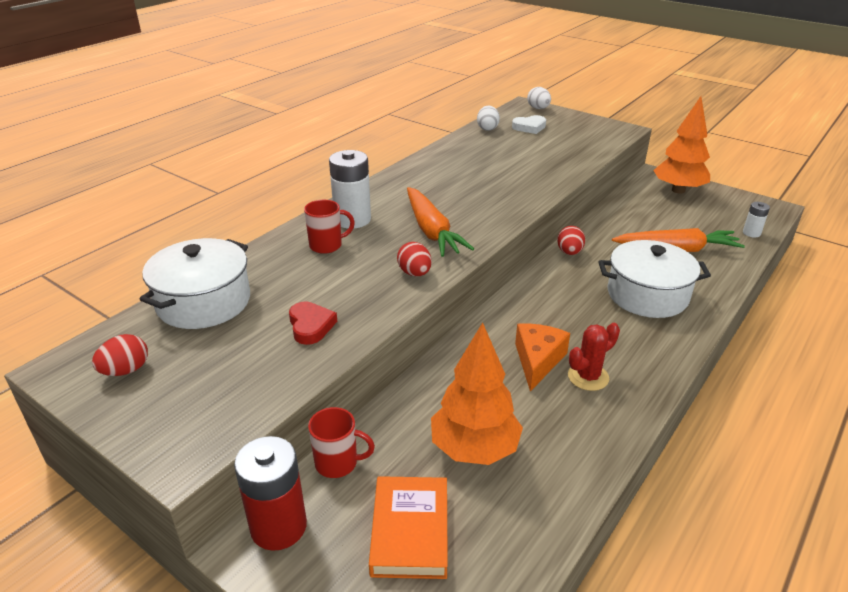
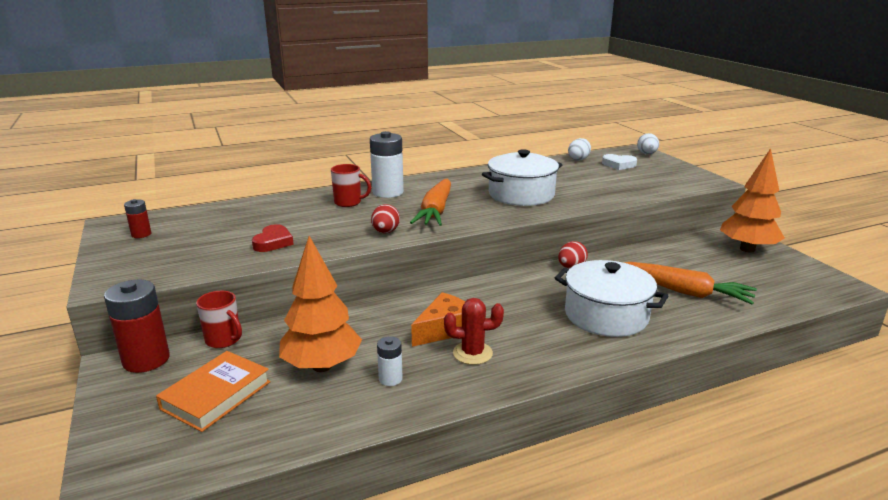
camera: 30 degrees right, 10 degrees down
(126, 370) = (141, 234): red egg -> red battery
(204, 302) = (230, 213): white pot -> white pot (521, 195)
(751, 233) = (789, 300): white battery -> white battery (390, 379)

